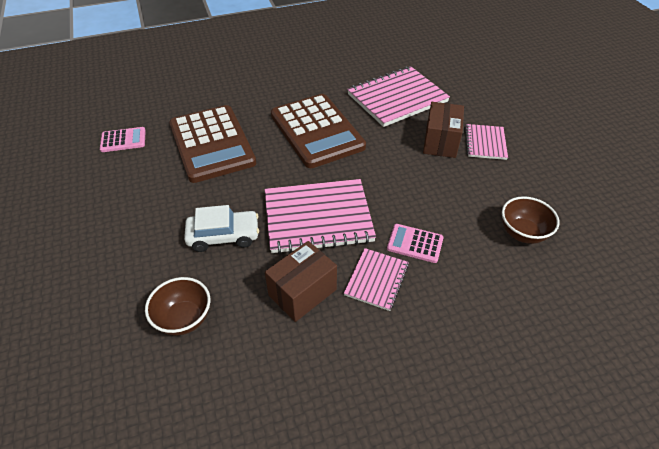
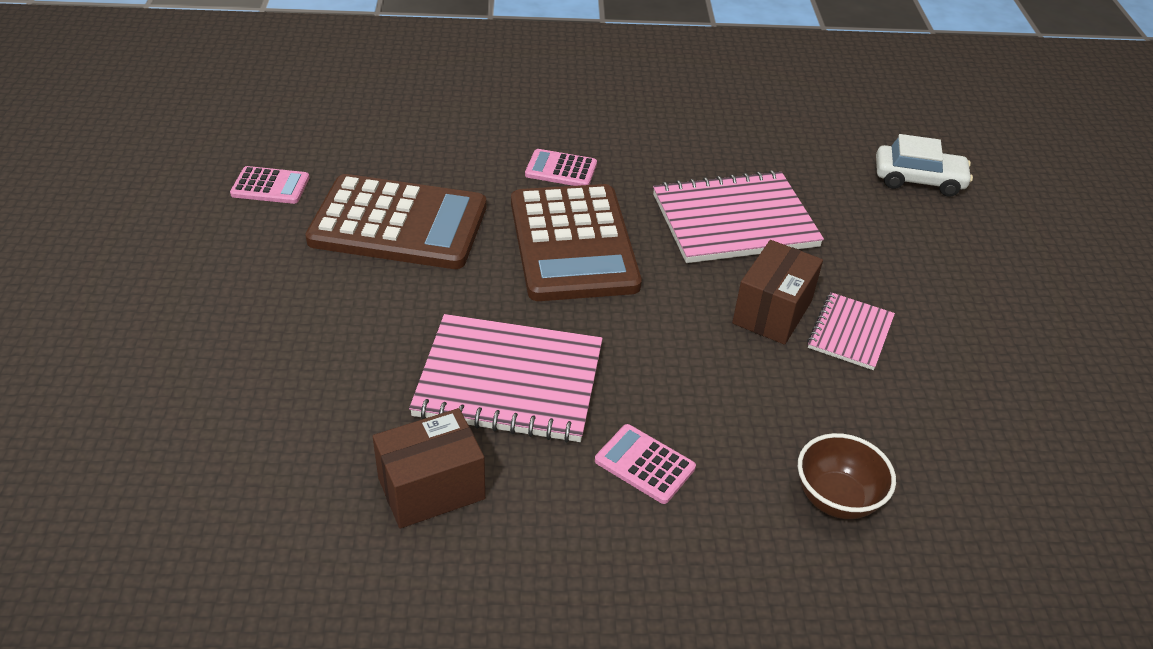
camera: 15 degrees right, 5 degrees down
(184, 319) = (242, 476): brown bowl -> none
(212, 144) = (398, 224): brown calculator -> brown calculator turned 75 degrees counterclockwise
(223, 236) = (353, 370): white car -> white car (918, 180)
(290, 92) = (561, 169): none -> pink calculator
(376, 280) = (555, 503): pink notebook -> none

